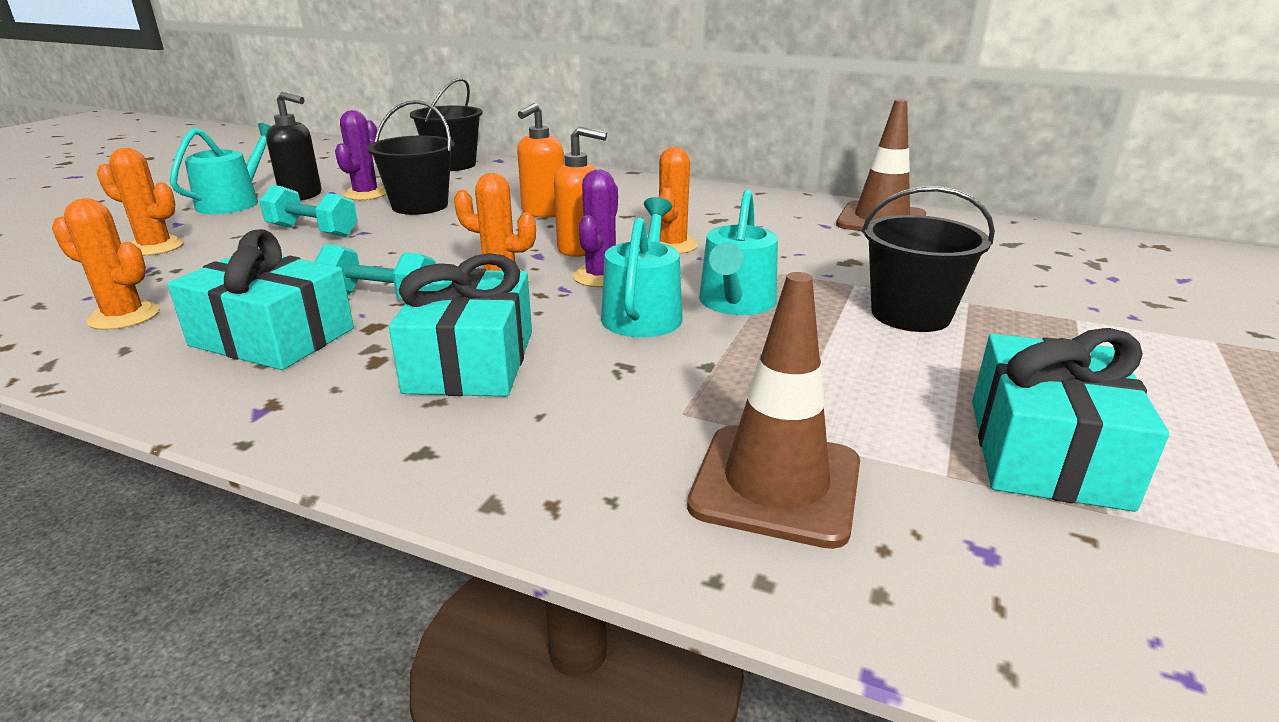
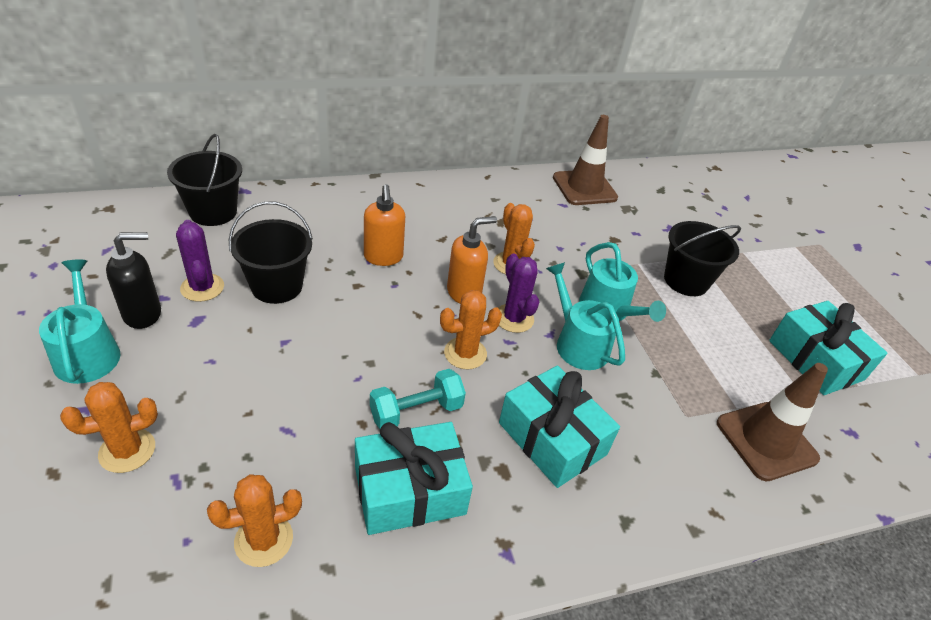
camera: 45 degrees left, 15 degrees up
(312, 231) = (239, 360): turquoise dumbbell -> none

